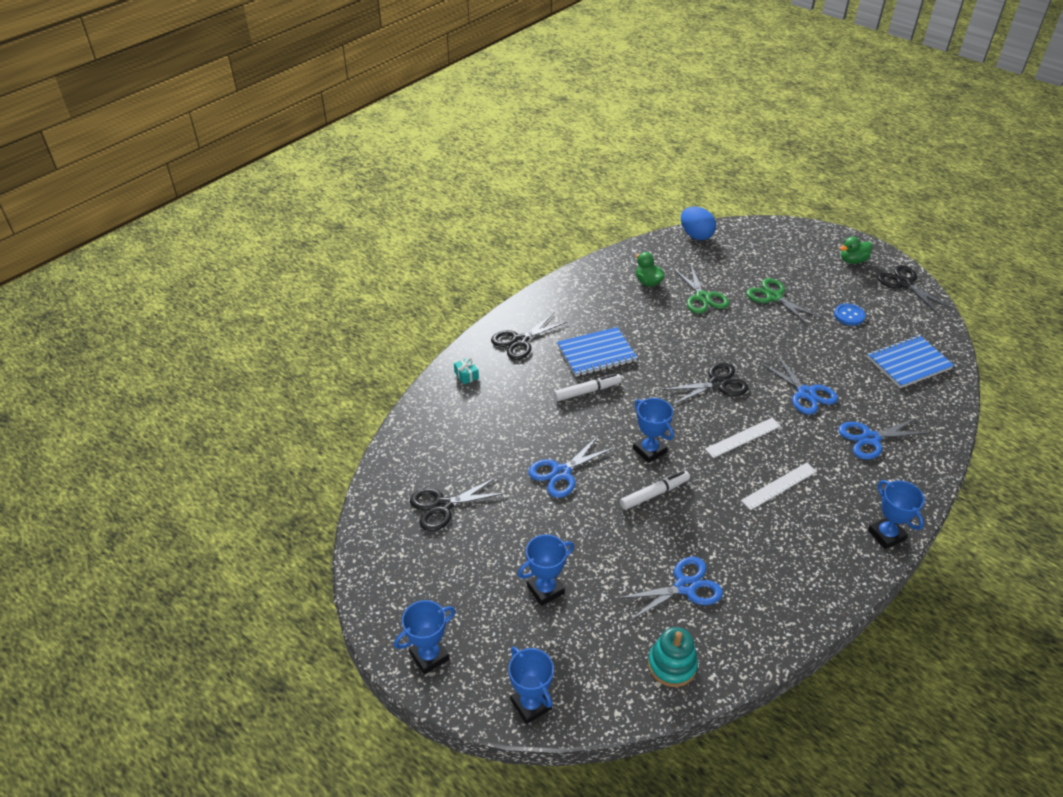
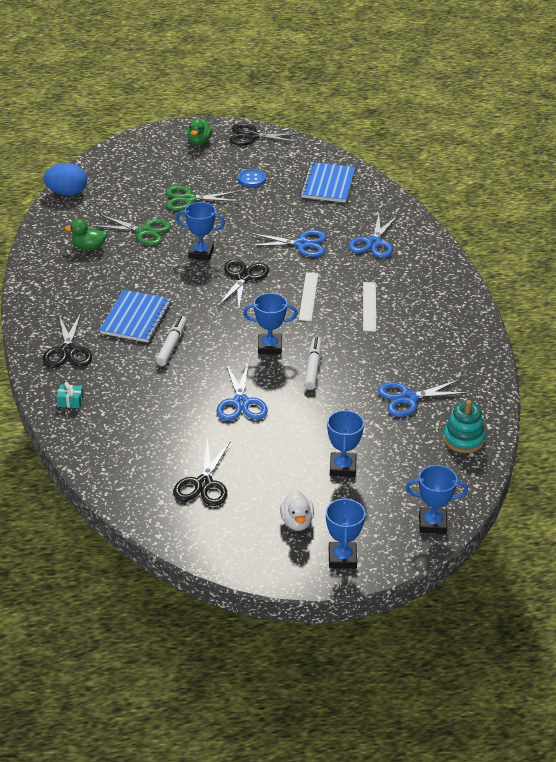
camera: 55 degrees left, 5 degrees down
(448, 596) = (297, 522): none -> white duck
(685, 587) = (408, 398): blue scissors -> blue scissors turned 120 degrees counterclockwise
(886, 535) = (457, 287): blue trophy -> blue trophy (201, 253)

